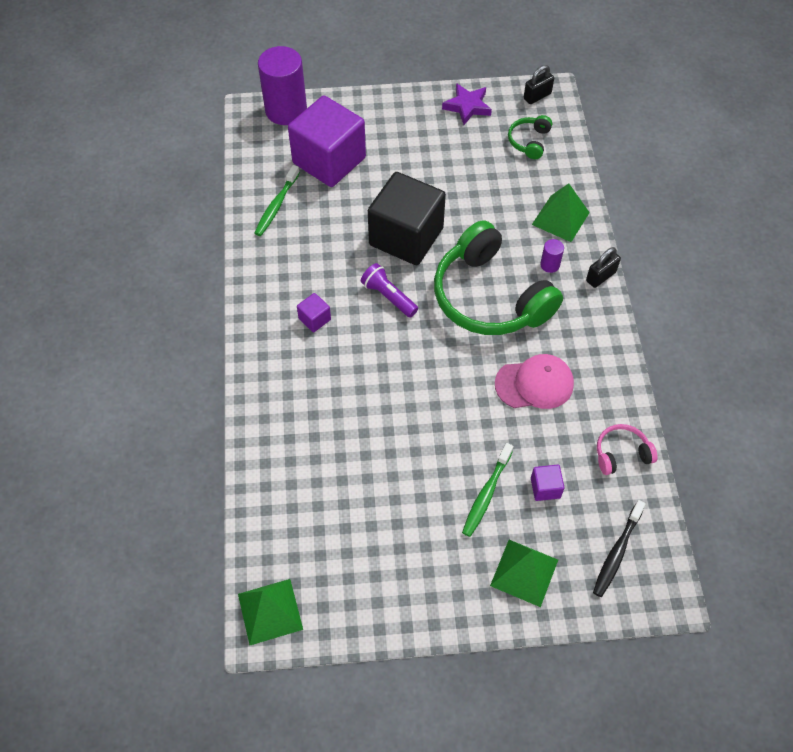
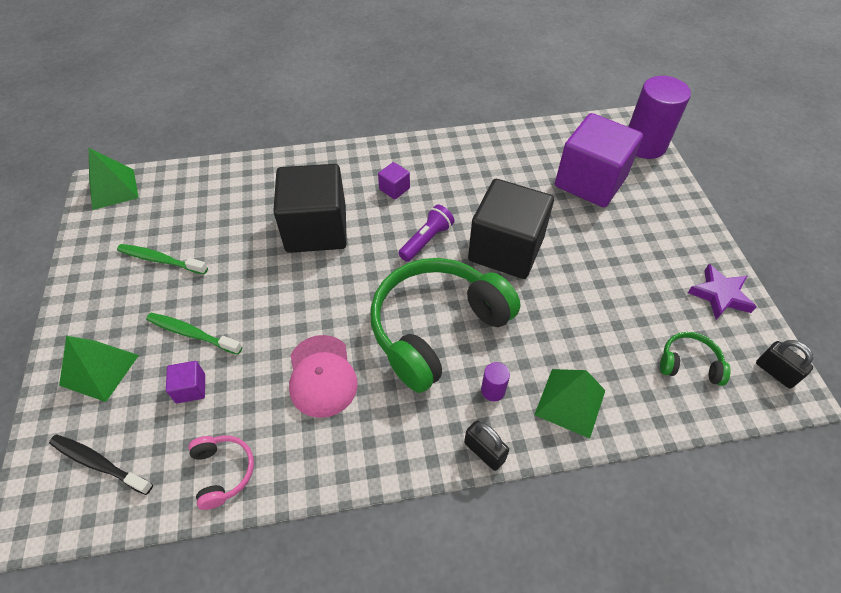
camera: 85 degrees right, 5 degrees down
(277, 205) = (522, 151): green toothbrush -> green toothbrush (161, 260)
(363, 390) = (316, 229): none -> black cube

